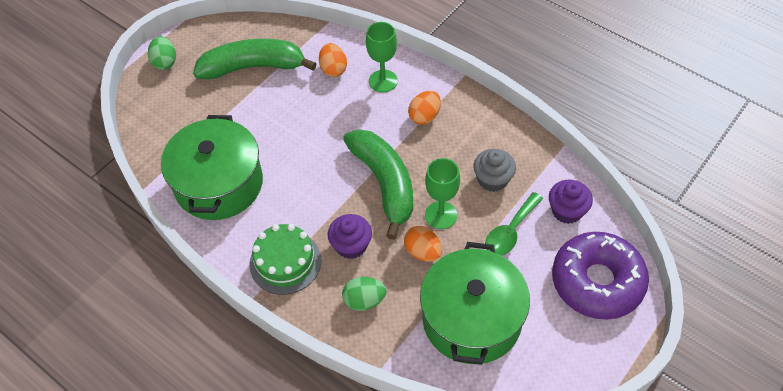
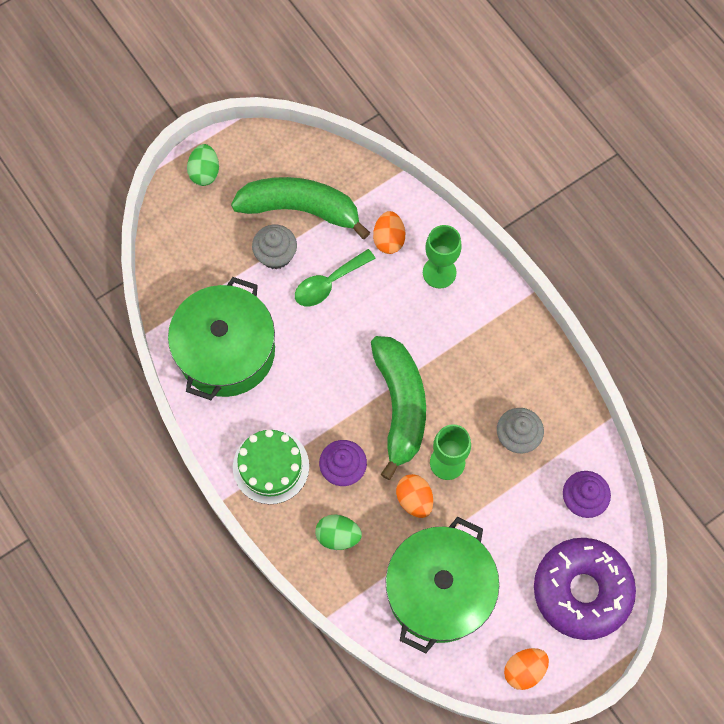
camera: 15 degrees right, 15 degrees up
(242, 103) = (276, 255): none -> grey cupcake
(424, 116) = (470, 334): orange egg -> orange egg (524, 669)
(510, 231) = (513, 504): green spoon -> green spoon (328, 283)

